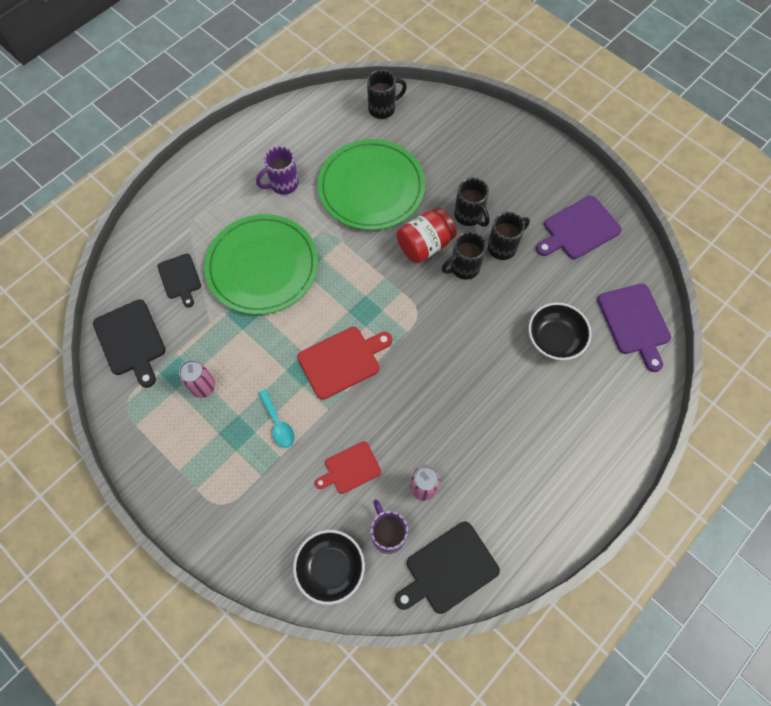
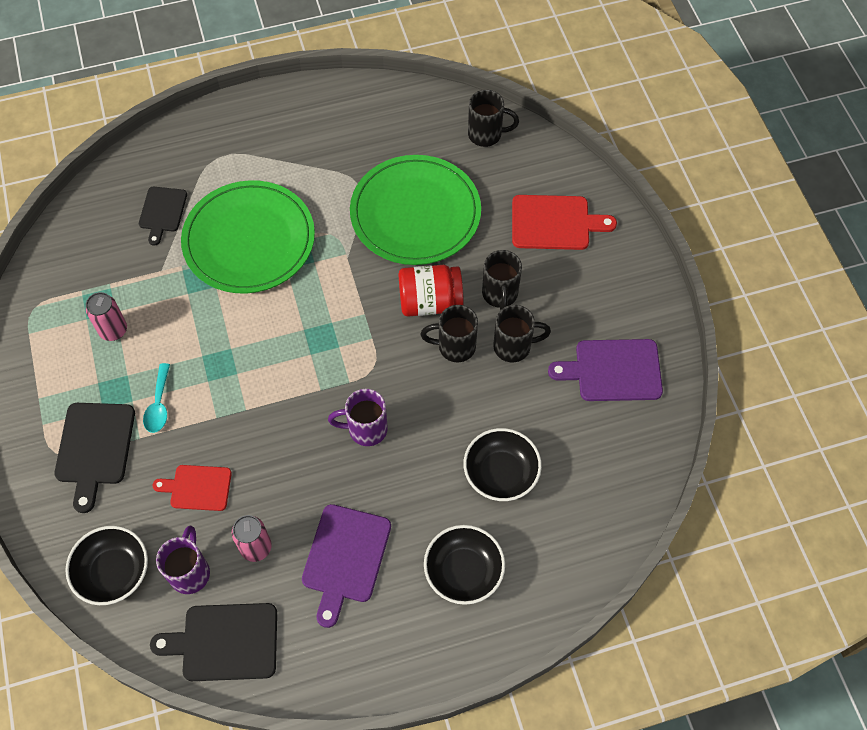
camera: 30 degrees right, 5 degrees down
(131, 340) = (77, 249): black cutting board -> black cutting board (95, 448)
(283, 184) = (326, 166): purple mug -> purple mug (365, 429)
(342, 361) = (263, 377): red cutting board -> red cutting board (554, 223)
(577, 420) = (463, 571): none -> black bowl
(634, 322) = (604, 504): purple cutting board -> purple cutting board (345, 558)

